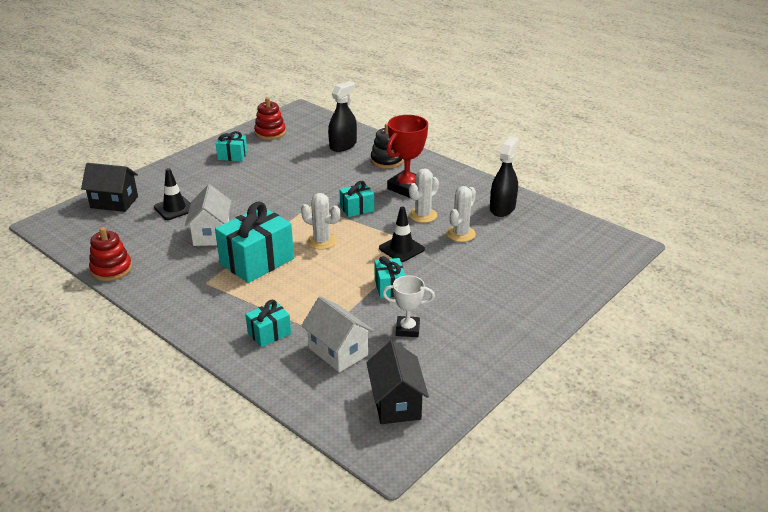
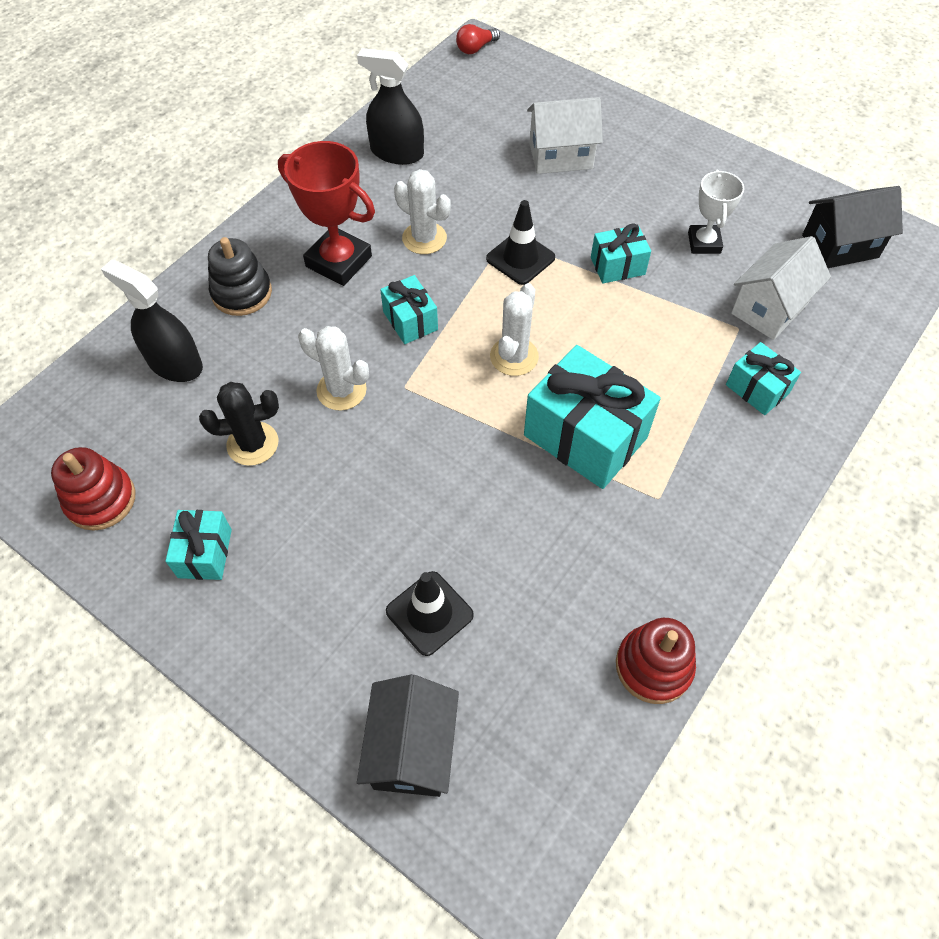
camera: 95 degrees left, 25 degrees up
(211, 234) = (514, 523): white house -> white house (560, 156)
(287, 165) = (252, 444): none -> black cactus
(460, 234) = (472, 196): white cactus -> white cactus (341, 390)
(624, 243) = (476, 48): none -> red light bulb

